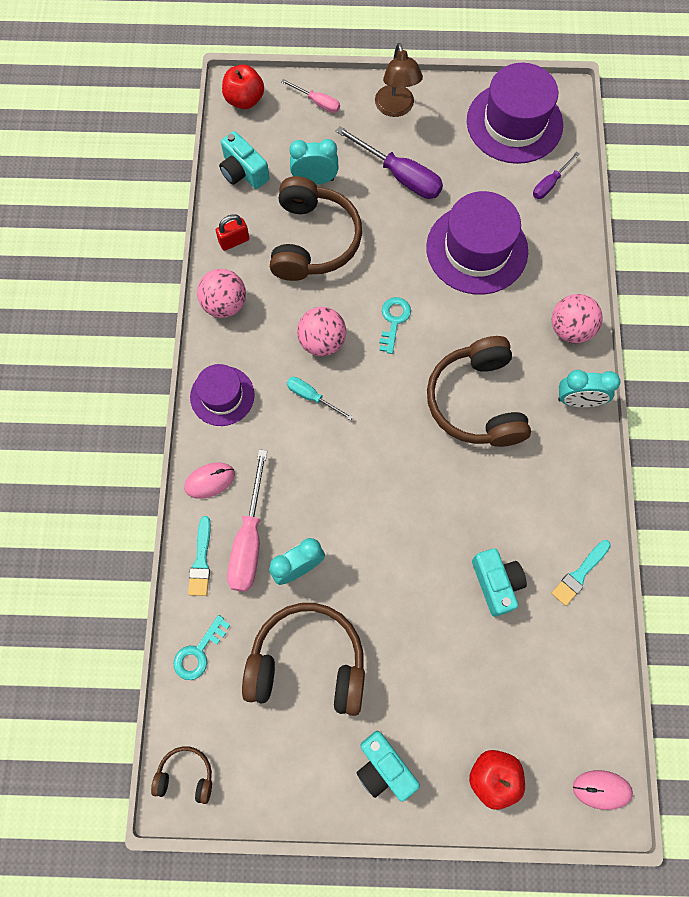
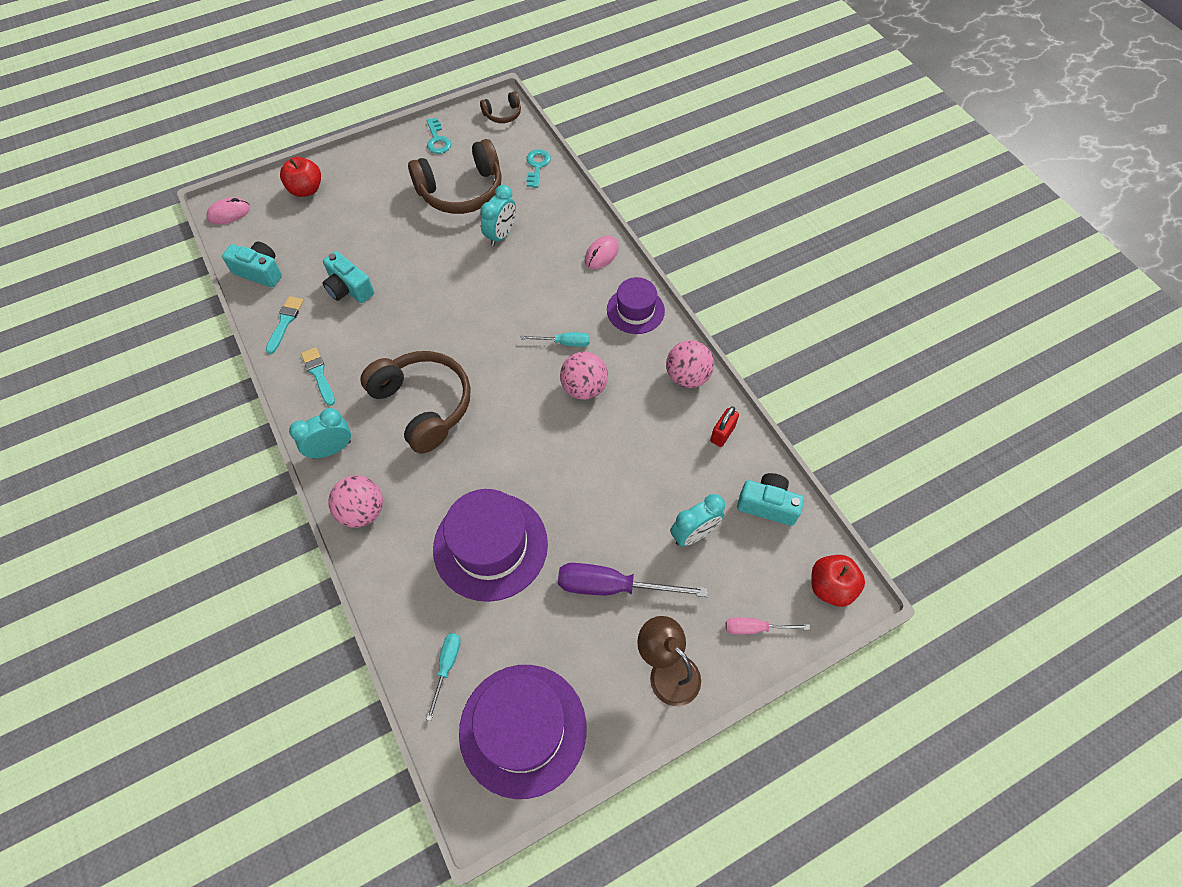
camera: 150 degrees right, 10 degrees down
(201, 561) = (571, 209): turquoise brush -> turquoise brush (318, 374)
(249, 539) = (547, 234): pink screwdriver -> none
(313, 240) = (652, 471): brown headphones -> none
(384, 767) = (381, 165): turquoise camera -> turquoise camera (260, 272)
(394, 320) = (532, 436): turquoise key -> turquoise key (437, 140)
(550, 184) = (446, 667): purple screwdriver -> turquoise screwdriver

